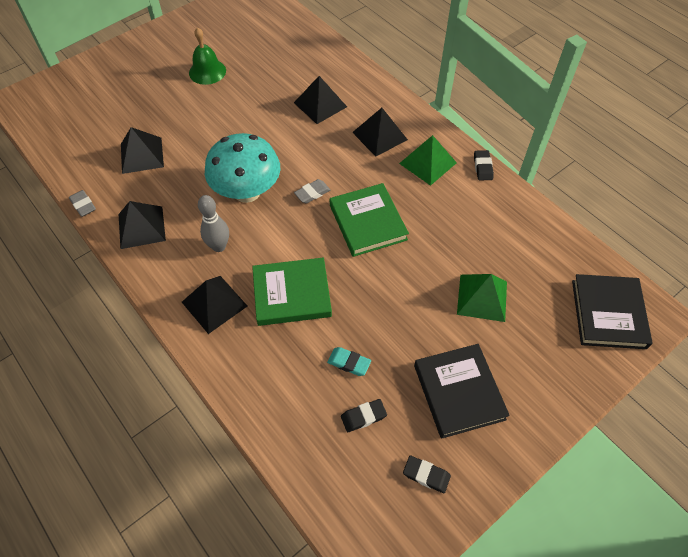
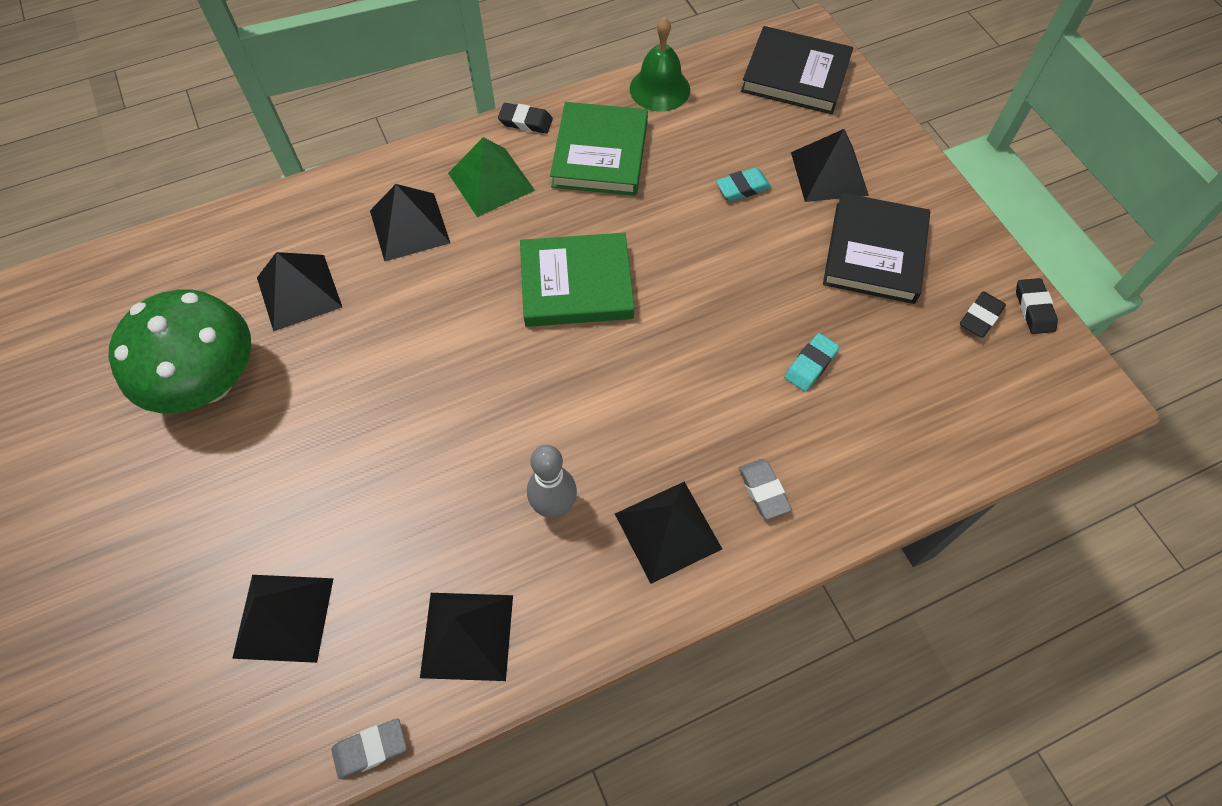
camera: 75 degrees left, 5 degrees up
(207, 71) = (110, 462): green bell -> green bell (659, 89)
(247, 192) = (451, 442): turquoise mushroom -> none
(257, 89) = (209, 383): none -> green mushroom
(292, 294) = (678, 414): green book -> green book (600, 154)
(312, 193) = (492, 345): grey eraser -> grey eraser (763, 490)
(363, 416) = (893, 366): black eraser -> black eraser (1033, 309)
(459, 392) = (874, 252): black book -> black book turned 75 degrees counterclockwise
(482, 297) = (743, 188): green pyramid -> turquoise eraser
(520, 351) = (829, 173): none -> black pyramid

